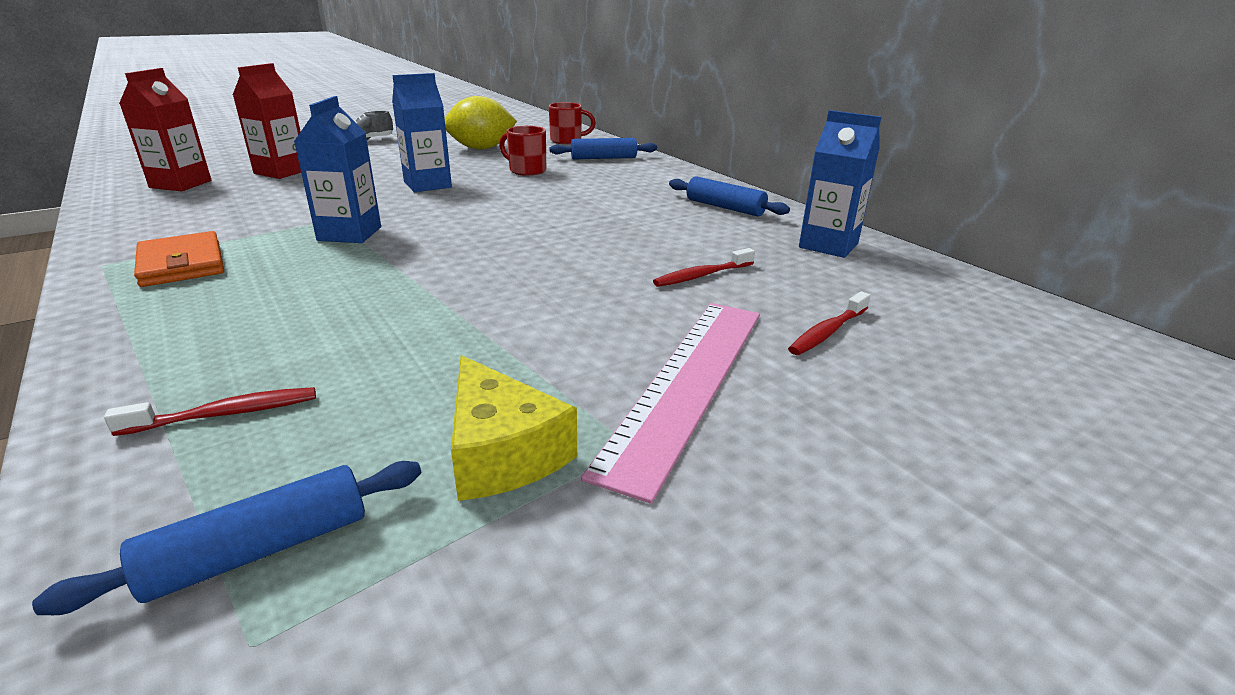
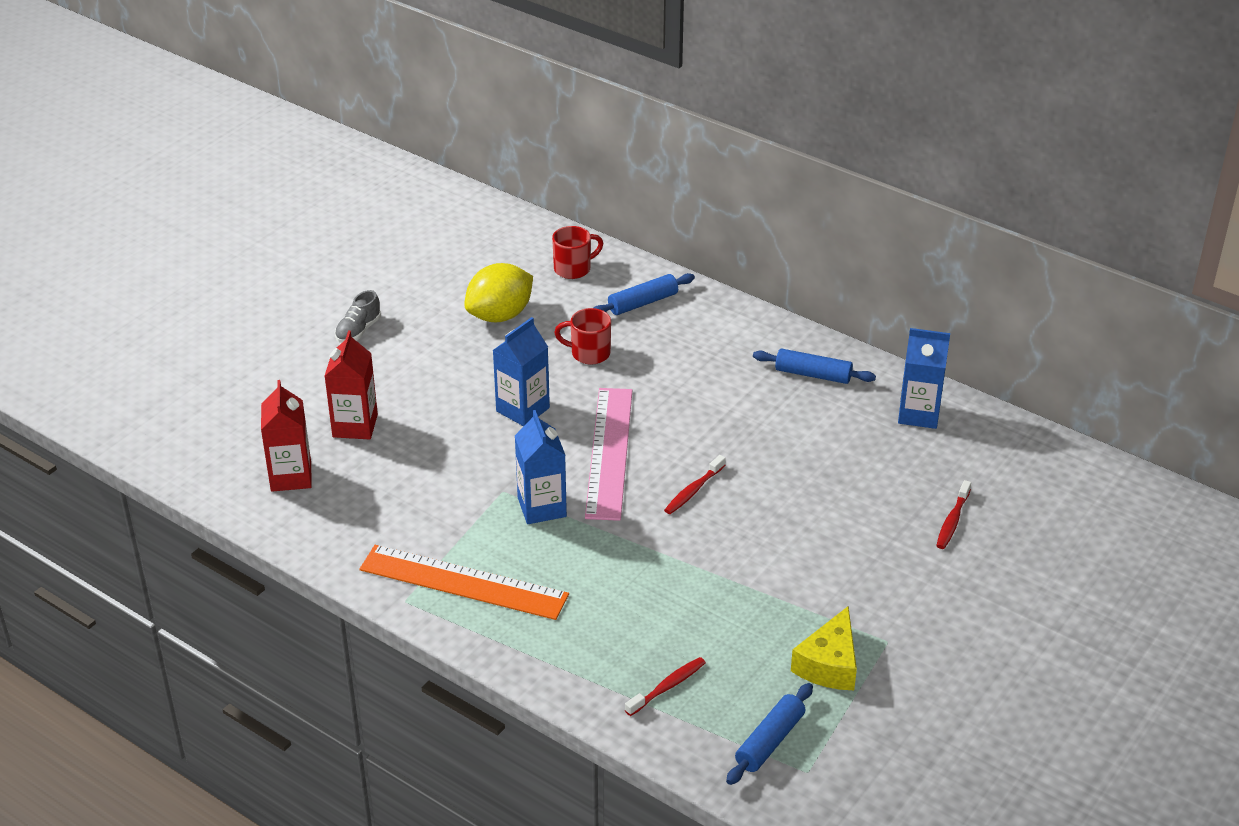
camera: 20 degrees left, 10 degrees up
(182, 264) = (463, 582): orange wallet -> orange ruler
(502, 452) = (829, 664): yellow cheese -> yellow cheese turned 75 degrees clockwise
(687, 382) = (892, 590): pink ruler -> pink ruler (609, 452)
(701, 275) = (846, 483): red toothbrush -> red toothbrush (693, 491)

